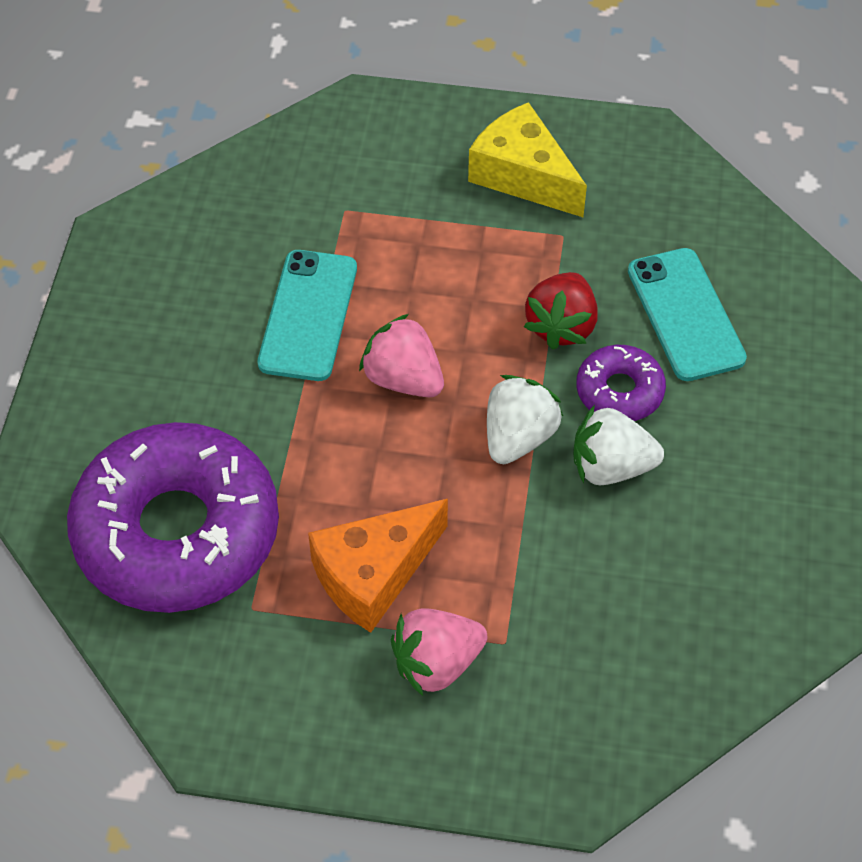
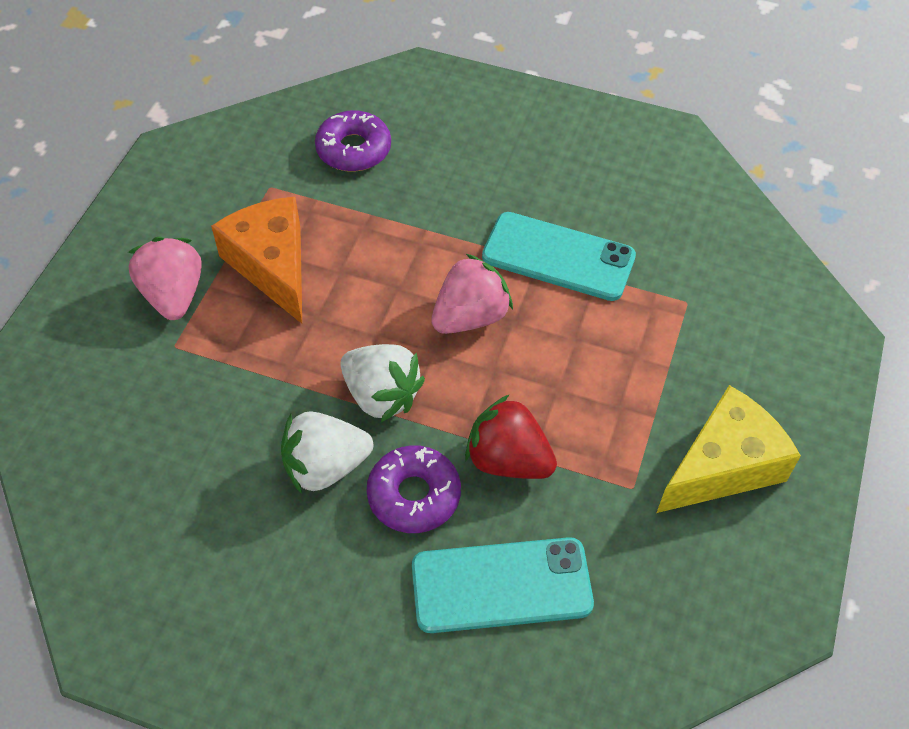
camera: 100 degrees right, 0 degrees up
(177, 532) = (353, 149): purple donut -> purple donut, size x0.45
(611, 467) = (325, 467): white strawberry -> white strawberry turned 120 degrees counterclockwise

